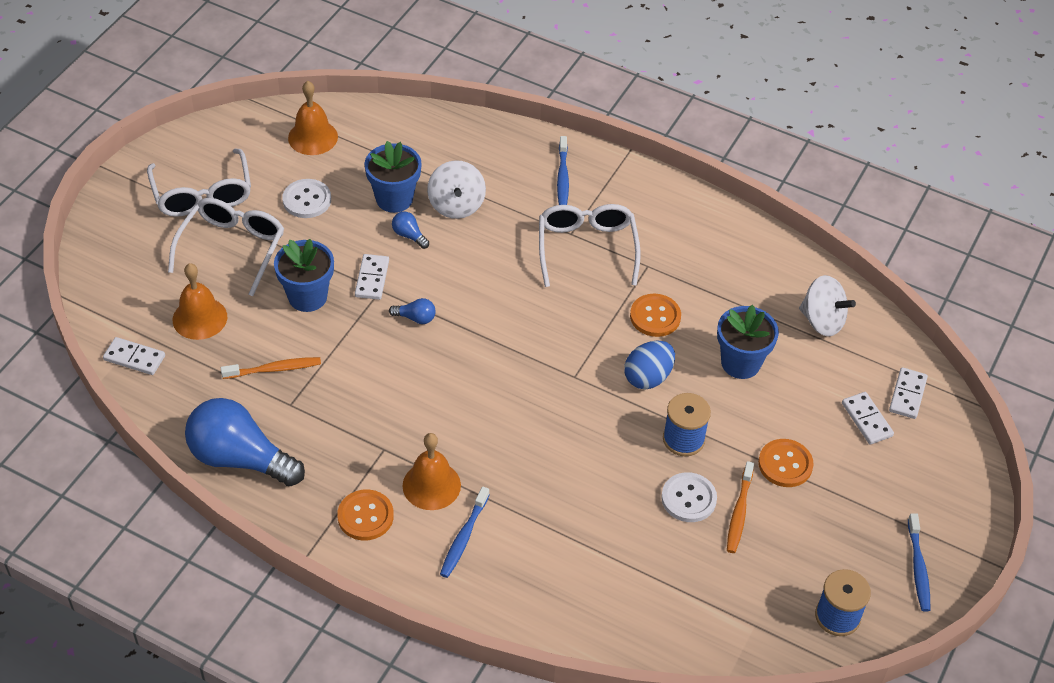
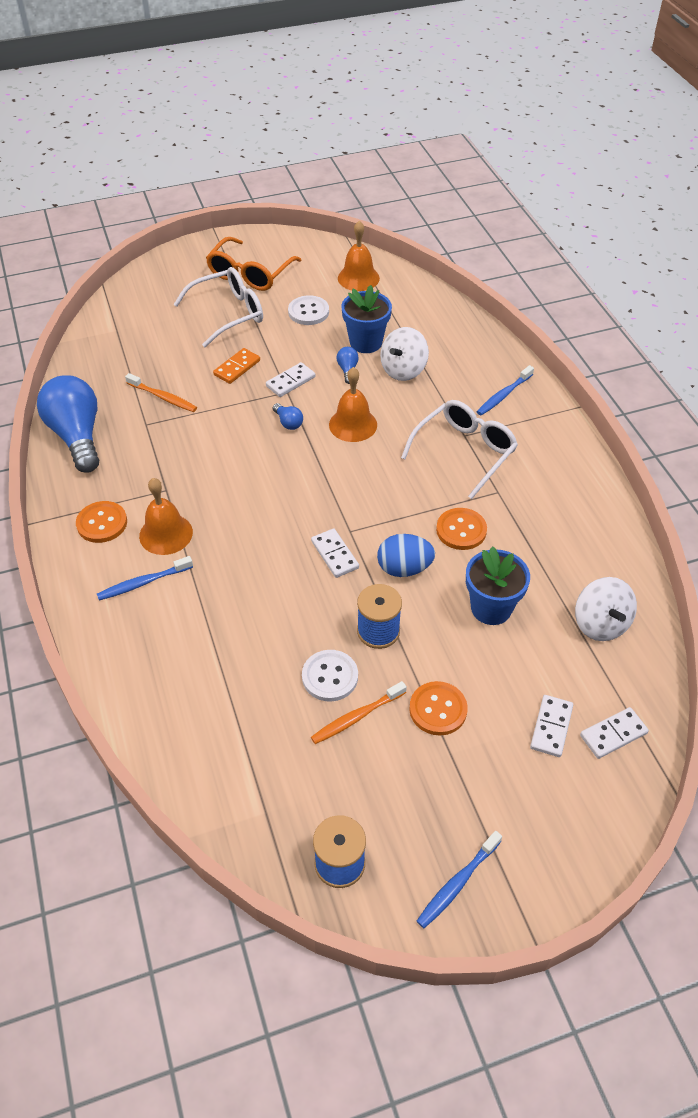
camera: 45 degrees right, 0 degrees up
(134, 358) = (96, 341): white domino -> white domino (335, 554)
(200, 318) = (159, 341): orange bell -> orange bell (353, 424)
(202, 194) = (250, 274): white glasses -> orange glasses
(307, 297) = (237, 368): blue flower pot -> orange domino

